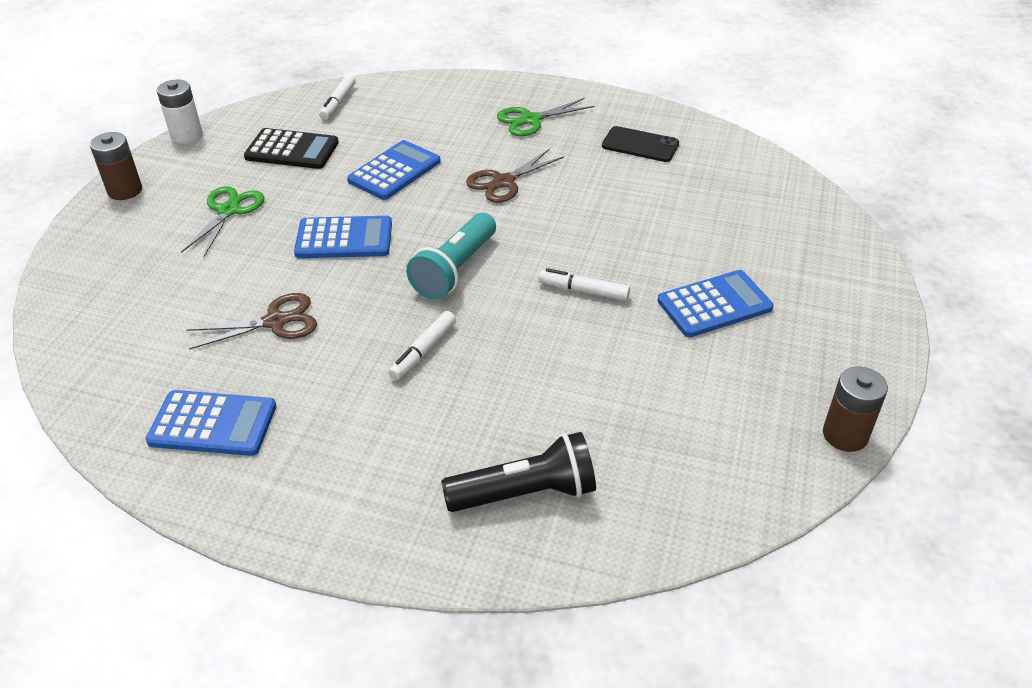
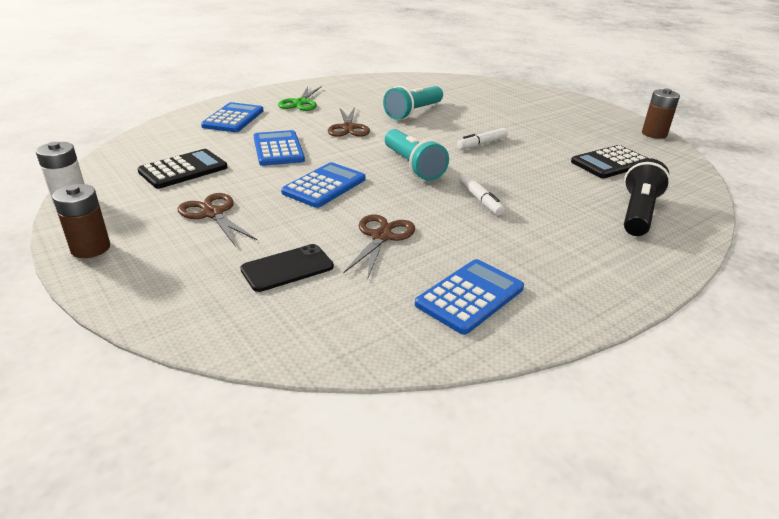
camera: 55 degrees left, 10 degrees down
(229, 210) = (213, 214): green scissors -> brown scissors
(338, 103) = (160, 139): white marker -> none
(613, 201) = (413, 112): none -> turquoise flashlight
(640, 145) = (375, 91): black phone -> black phone (287, 268)
(663, 421) = (610, 163): none -> black calculator
(714, 304) = (532, 123): blue calculator -> blue calculator (233, 118)

